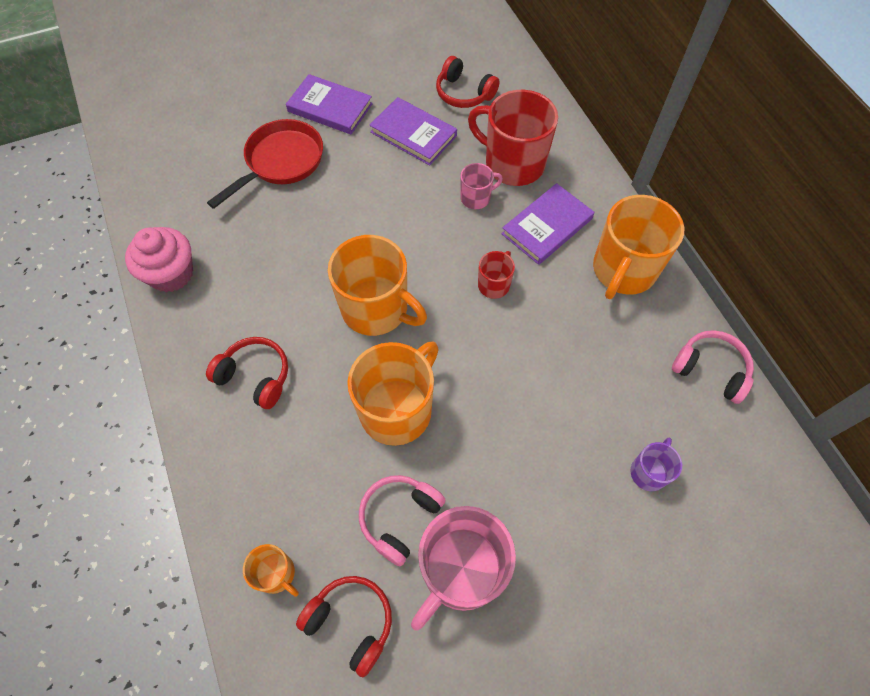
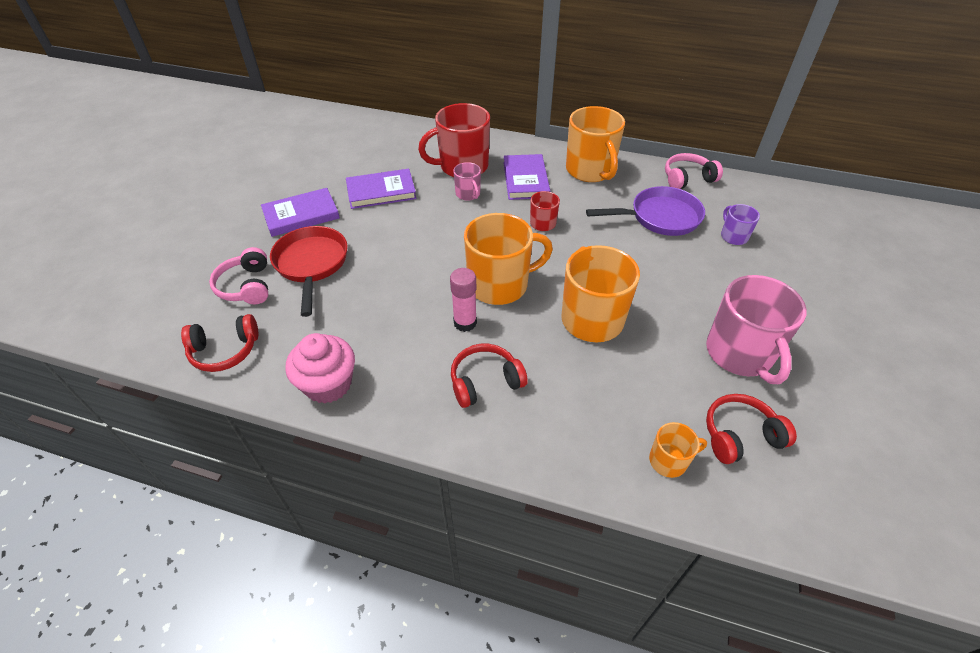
camera: 50 degrees left, 15 degrees down
(308, 315) = (465, 323): none -> pink glue stick
(399, 518) = (677, 363): pink headphones -> pink headphones (246, 286)
(464, 93) = (381, 155): red headphones -> red headphones (225, 351)
(476, 198) = (468, 194): pink mug -> pink mug turned 135 degrees clockwise
(609, 382) = (660, 217): none -> purple pan

